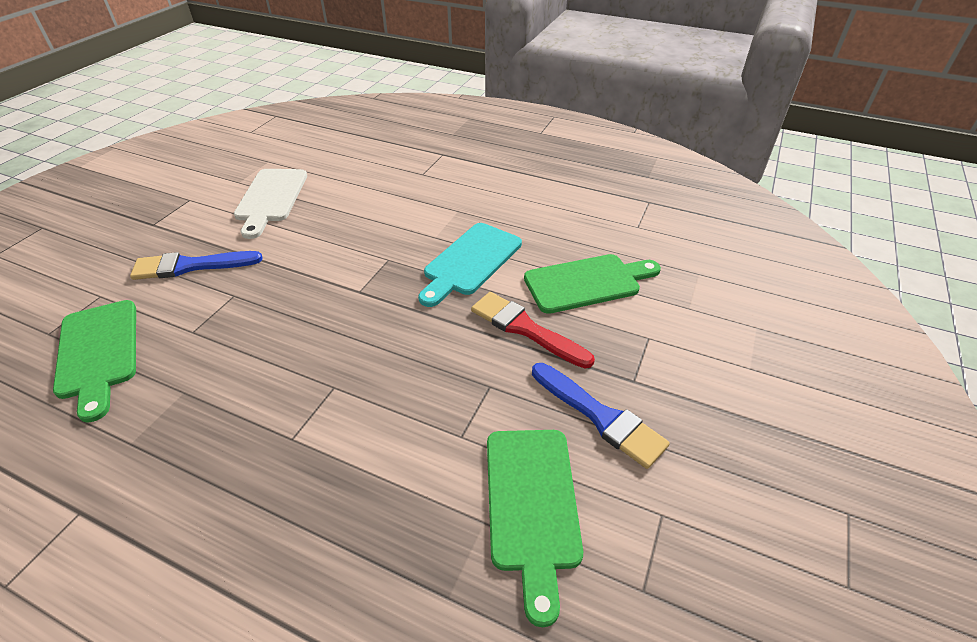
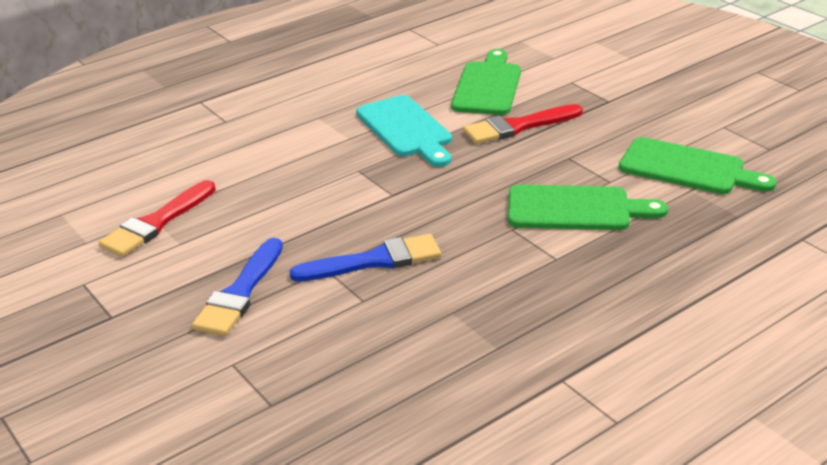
camera: 60 degrees left, 10 degrees down
(98, 352) = (342, 365): green cutting board -> green cutting board (575, 209)
(271, 198) = (156, 223): white cutting board -> red brush
(600, 416) = (631, 123): blue brush -> blue brush (374, 261)

